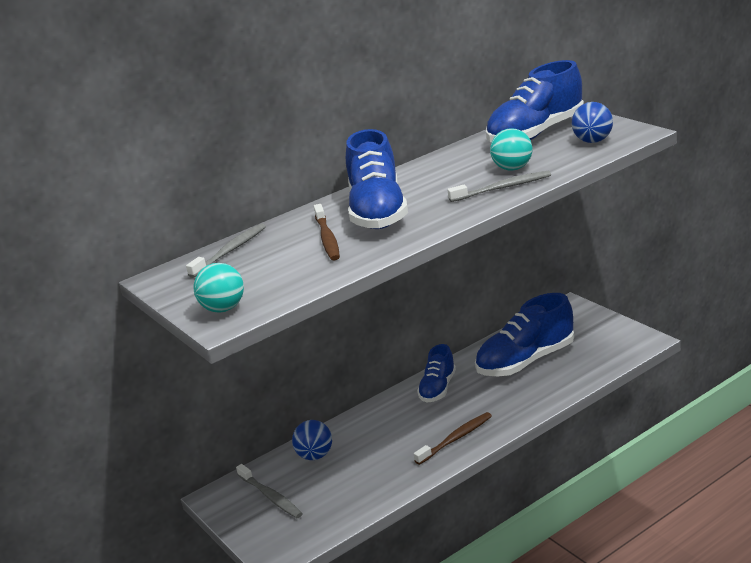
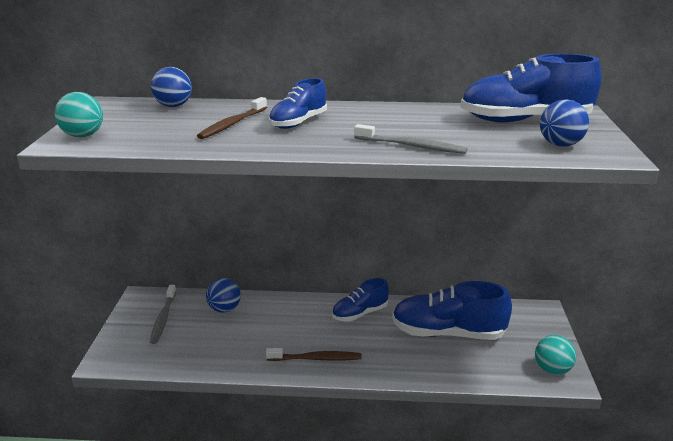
camera: 35 degrees right, 0 degrees up
(230, 251) = (173, 106): grey toothbrush -> blue ball
(378, 212) = (298, 123): blue shoe -> blue shoe, size x0.59
(513, 168) = (451, 136): turquoise ball -> turquoise ball (552, 370)

